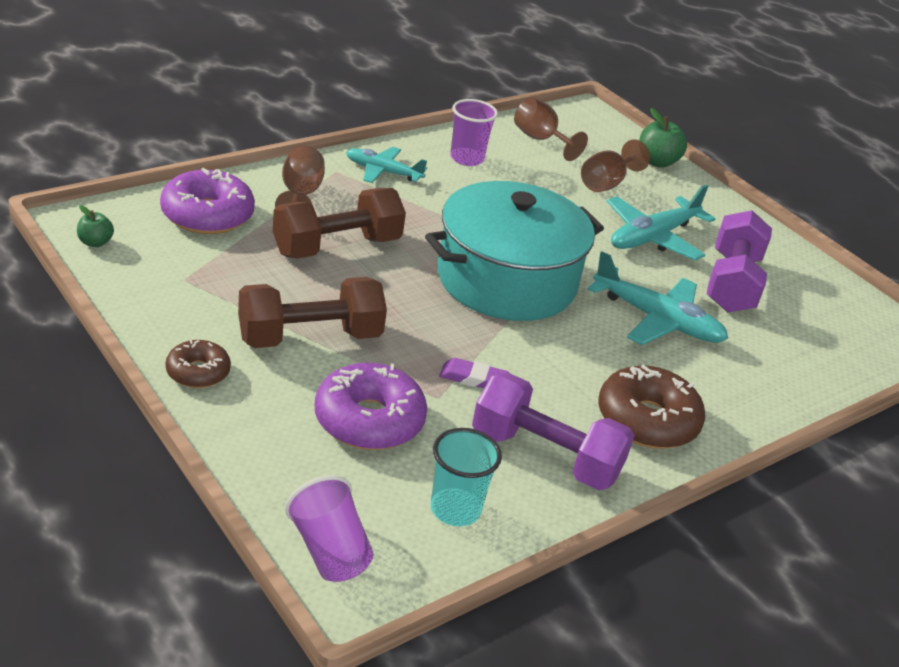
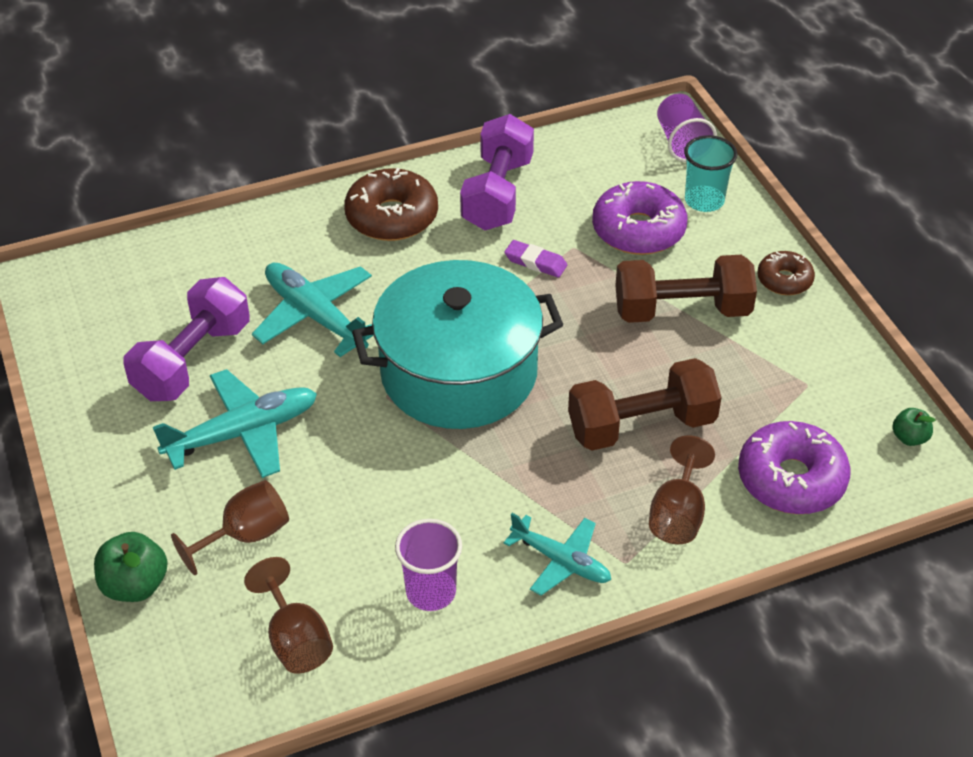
camera: 160 degrees left, 10 degrees up
(455, 509) = (584, 161): turquoise cup -> turquoise cup (704, 201)
(545, 456) = (497, 194): purple dumbbell -> purple dumbbell turned 60 degrees clockwise

